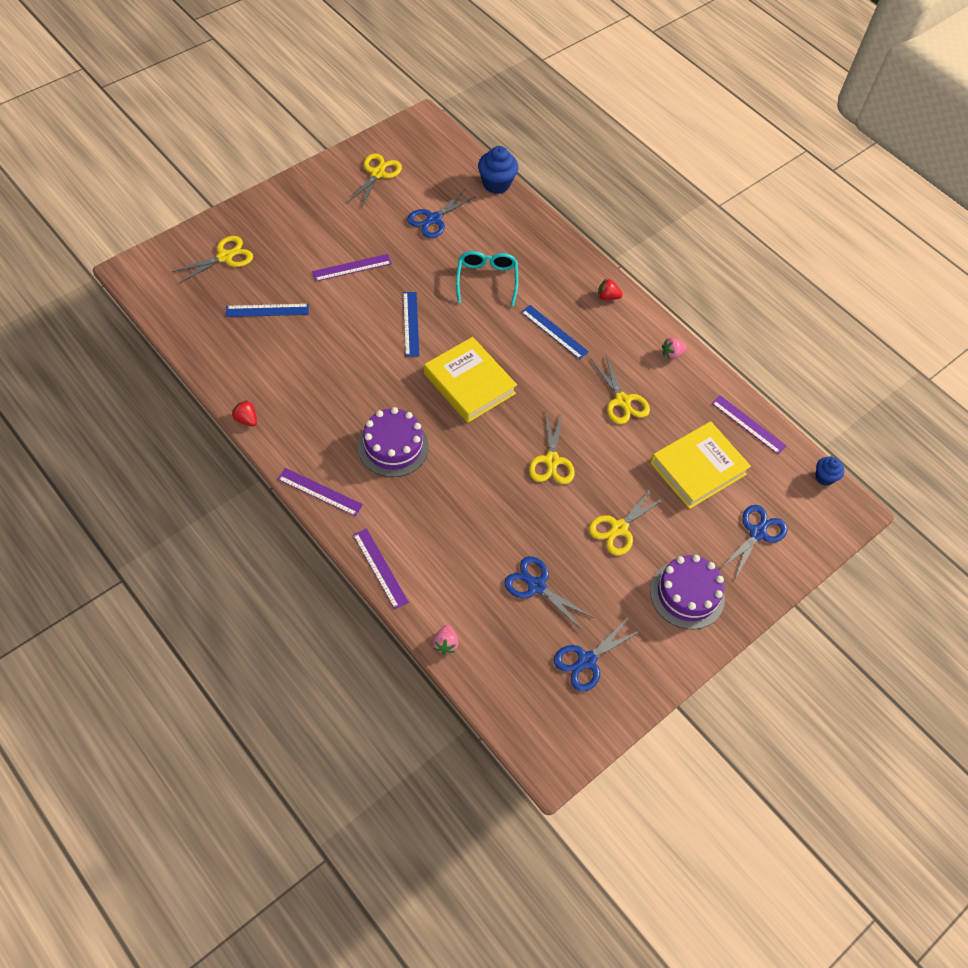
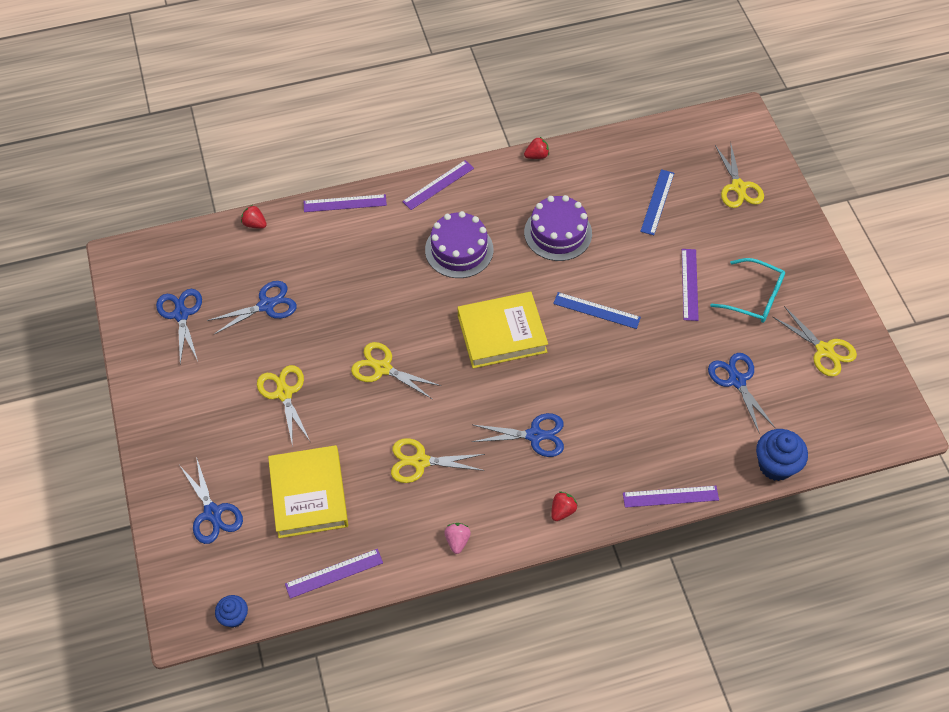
camera: 120 degrees right, 0 degrees up
(445, 644) = (255, 224): pink strawberry -> red strawberry
(486, 280) = (630, 399): turquoise glasses -> turquoise glasses (754, 297)
(554, 332) = (535, 435): blue ruler -> blue scissors
(557, 237) = (670, 496): none -> purple ruler
(687, 594) = (190, 419): purple cake -> purple cake (558, 233)

